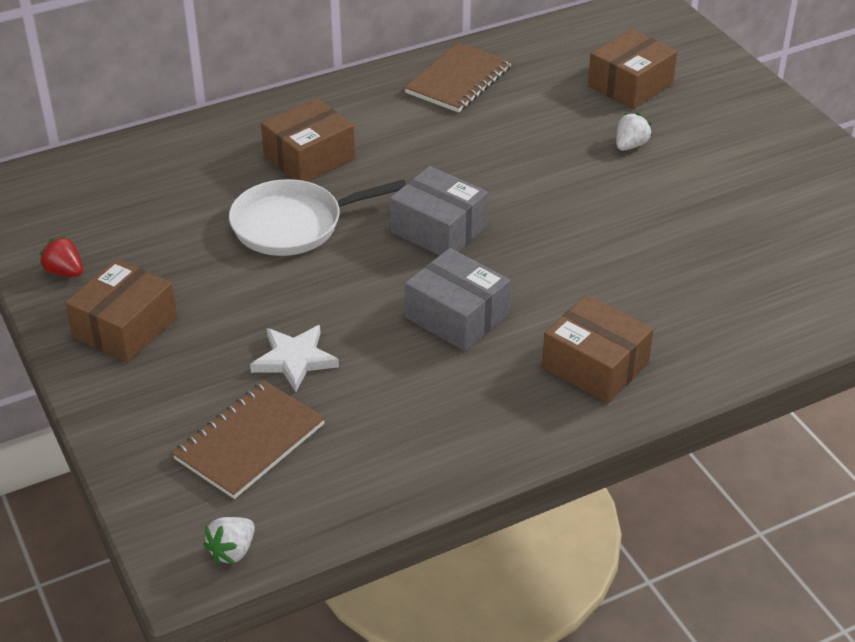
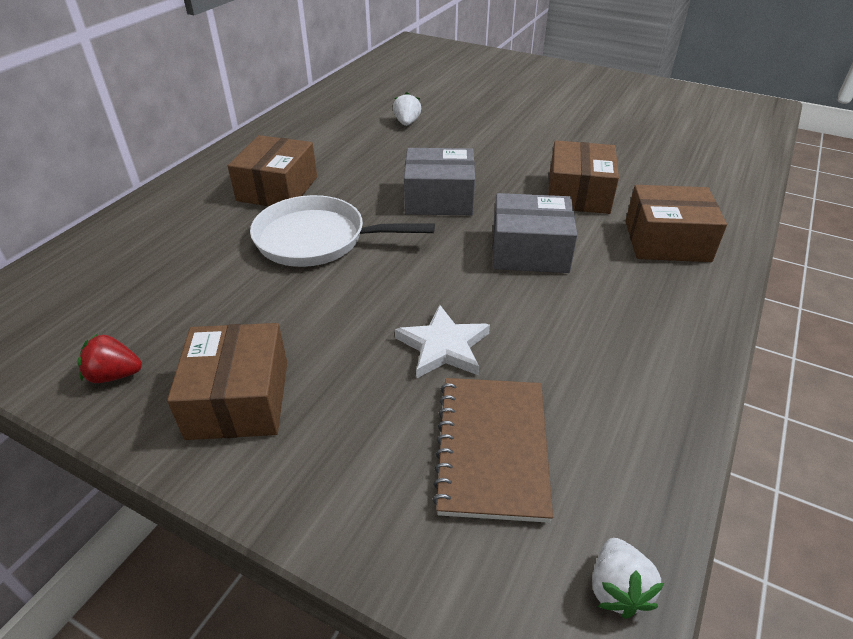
camera: 35 degrees left, 0 degrees up
(293, 224) = (317, 239): white pan -> white pan turned 60 degrees clockwise
(458, 80) = (339, 109): brown notebook -> none
(630, 85) = (455, 80): brown box -> brown box (578, 194)
(630, 145) = (499, 108): white strawberry -> white strawberry (407, 123)

